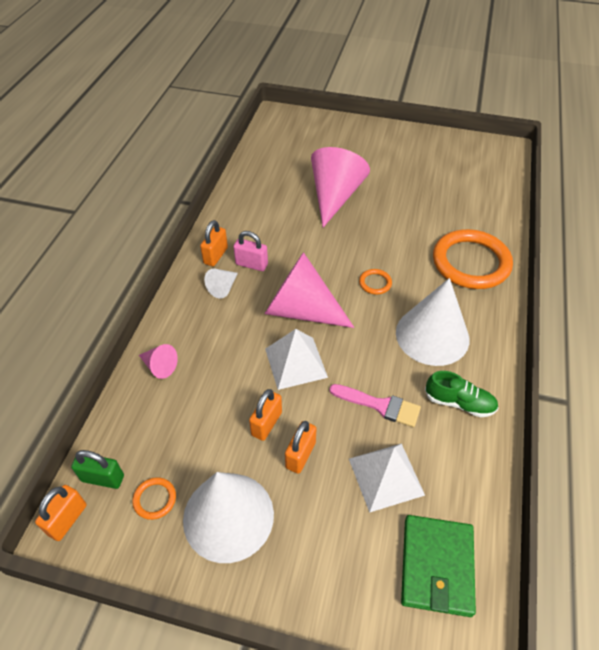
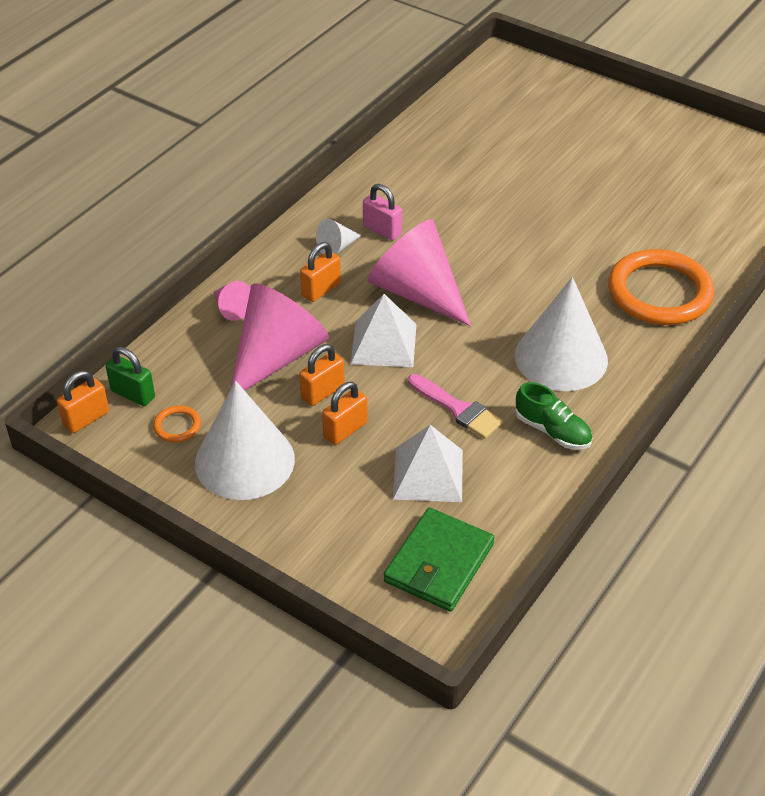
camera: 20 degrees right, 5 degrees down
(215, 256) = (344, 211): orange padlock -> orange padlock (321, 289)
(335, 196) = (525, 176): pink cone -> pink cone (276, 356)
(375, 283) = (522, 286): orange ring -> none

